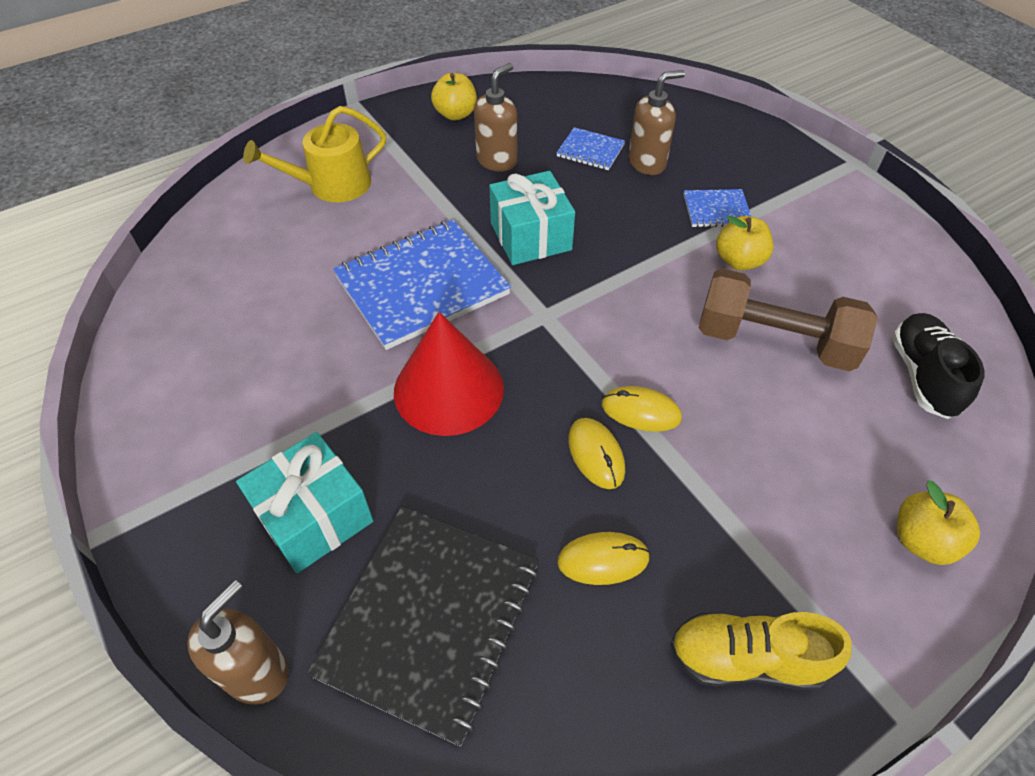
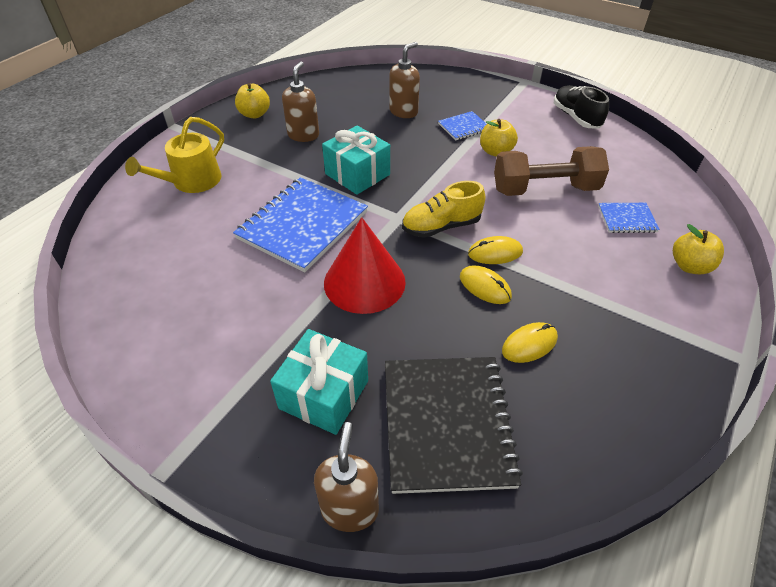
camera: 25 degrees left, 5 degrees down
(590, 151) = (362, 114): blue notebook -> blue notebook (627, 219)
(746, 659) = (644, 364): yellow shoe -> yellow shoe (441, 226)
(922, 376) = (634, 182): black shoe -> black shoe (576, 117)

